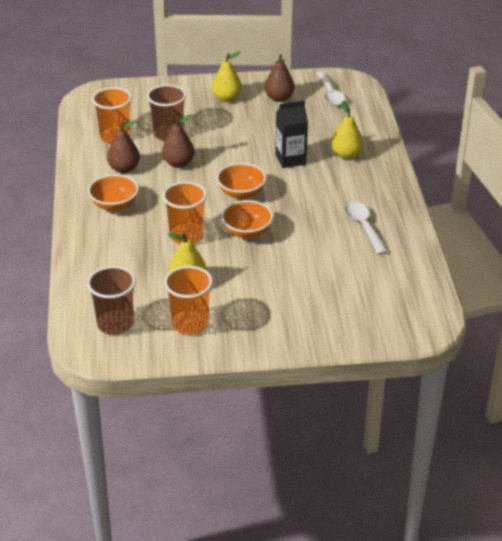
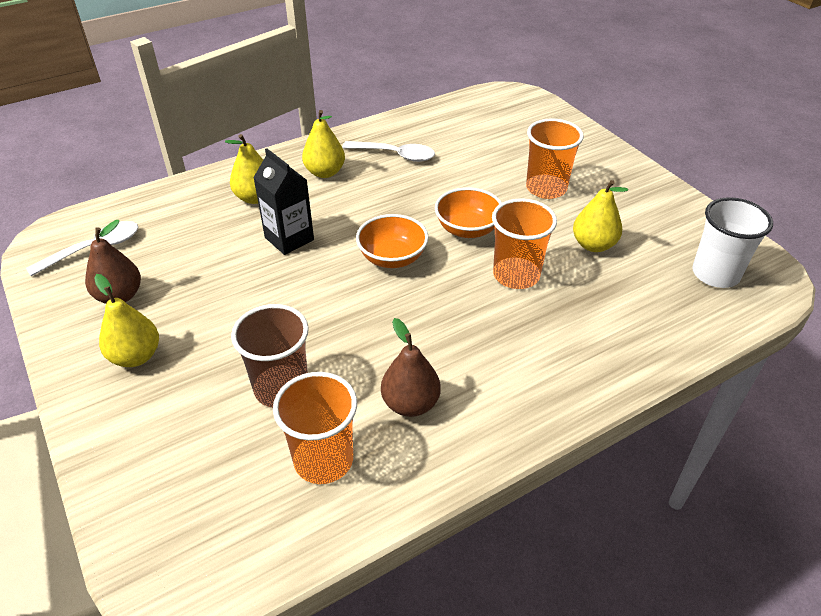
camera: 115 degrees left, 5 degrees up
(115, 205) = (508, 373): orange bowl -> none
(115, 324) = (715, 274): brown cup -> white cup
(178, 163) = (358, 344): brown pear -> none
(190, 324) = (654, 220): orange cup -> orange cup (546, 188)
(359, 189) = (325, 172): none -> yellow pear
(363, 227) = (395, 155): white spoon -> white spoon turned 120 degrees counterclockwise

